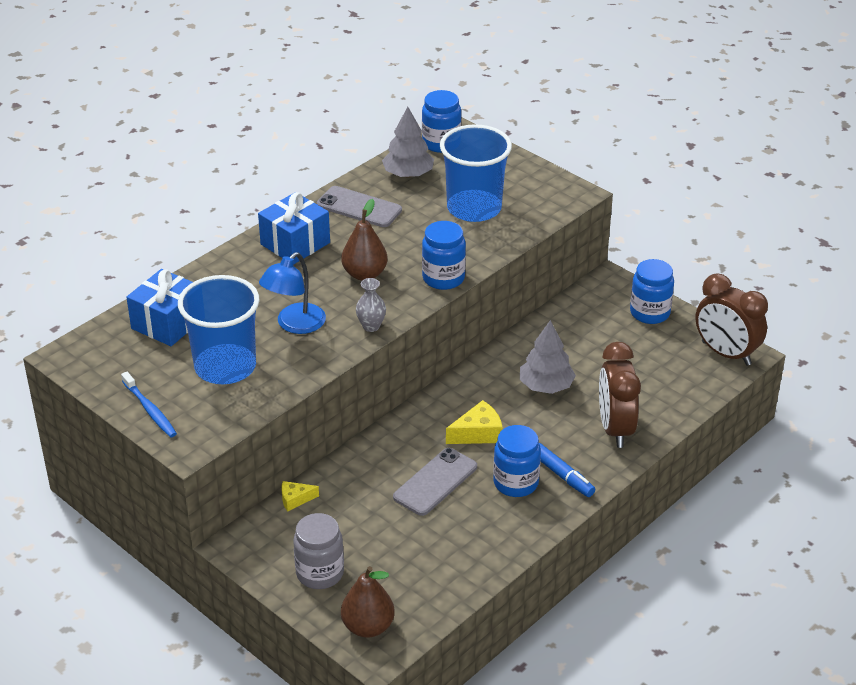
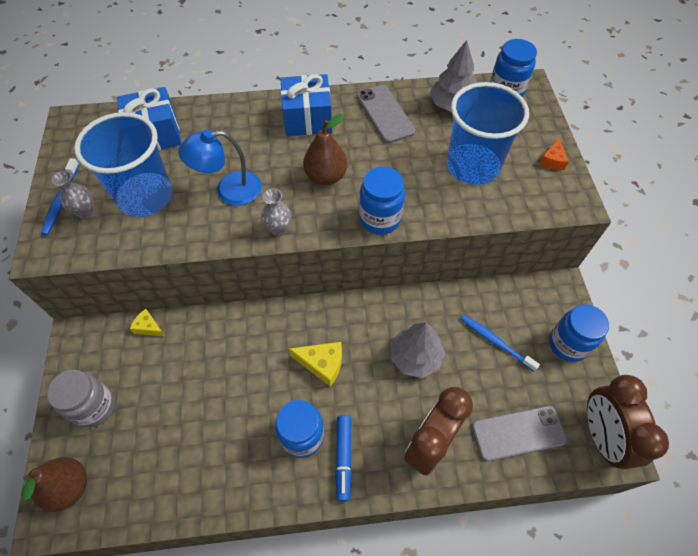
camera: 40 degrees right, 20 degrees up
(185, 404) = (85, 211): none -> grey vase
(435, 482) = (248, 386): grey phone -> grey phone (518, 433)
(530, 174) = (552, 160): none -> orange cheese
(596, 342) = (495, 341): none -> blue toothbrush

